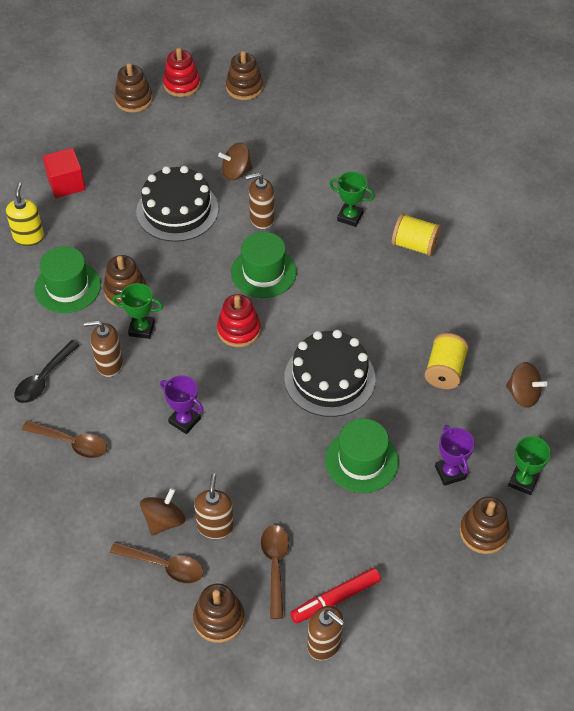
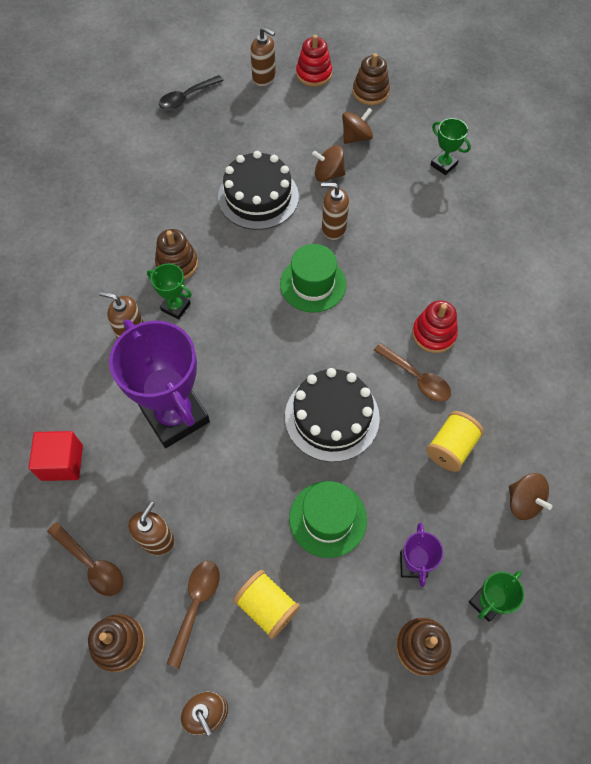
camera: 20 degrees right, 10 degrees up
(29, 237) = (115, 185): yellow soap dispenser -> none
(44, 379) = (67, 329): black spoon -> black spoon (187, 97)
(66, 184) = (170, 142): red cube -> red cube (62, 462)
(67, 287) = (127, 244): green hat -> none
(71, 443) = (63, 403): brown spoon -> brown spoon (416, 377)
(134, 100) = (264, 77): brown stacking toy -> brown soap dispenser
(164, 520) = (112, 515): brown spinning top -> brown spinning top (356, 137)
(184, 420) = (175, 415): purple trophy -> purple trophy, size x2.19
(239, 330) = (265, 337): red stacking toy -> red stacking toy (433, 334)
(335, 599) = (240, 665): red marker -> none
(350, 217) = (419, 251): green trophy -> green trophy (443, 165)
(414, 245) = (472, 300): yellow spool -> yellow spool (267, 606)

